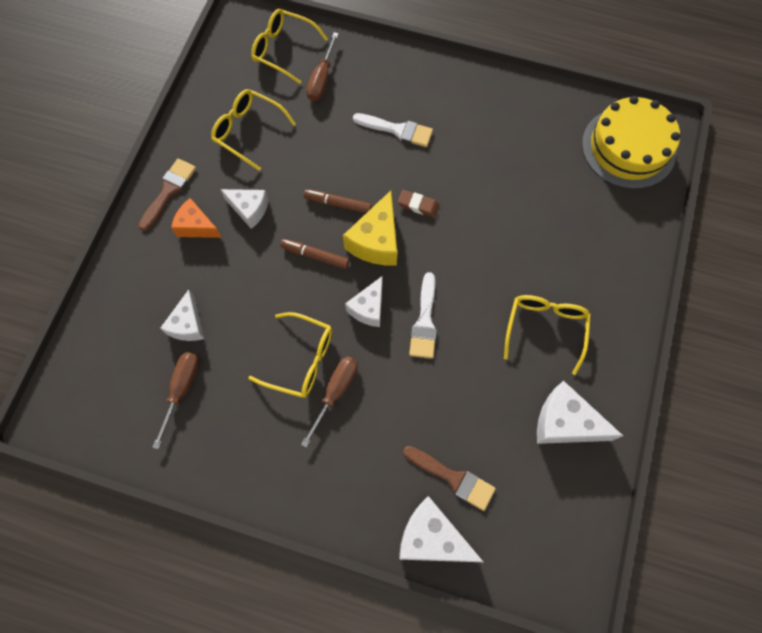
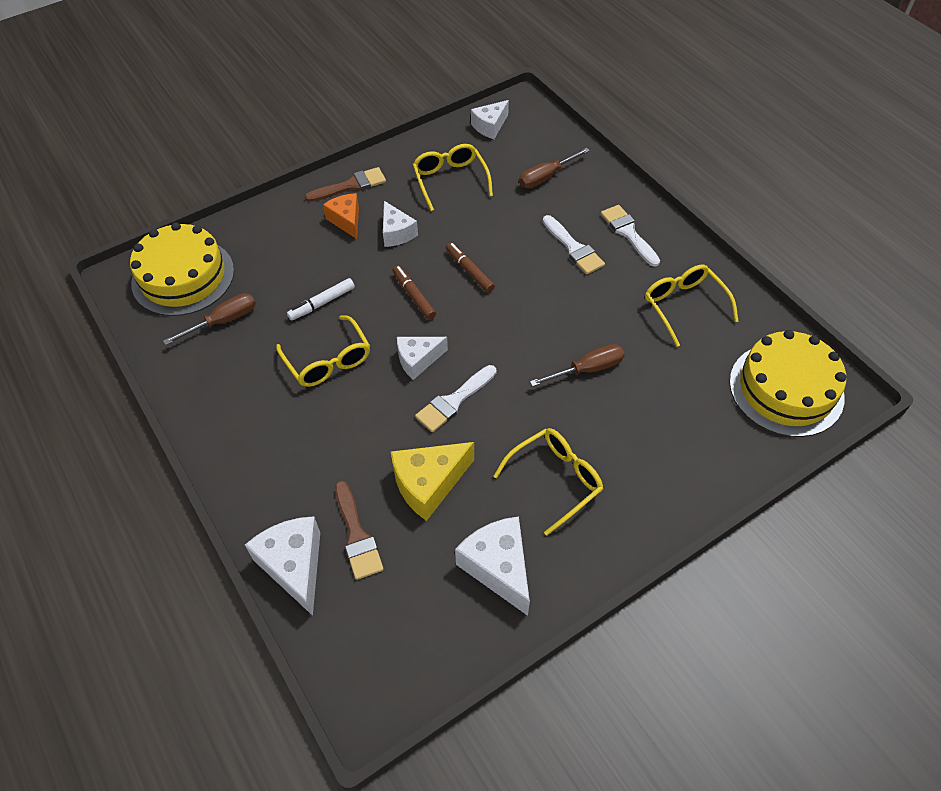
camera: 40 degrees right, 15 degrees down
(104, 376) = (183, 276): none -> yellow cake
(188, 324) = (273, 281): white cheese -> white cheese (490, 126)
(248, 314) = (322, 303): none -> white marker
(283, 50) = (535, 141): yellow glasses -> yellow glasses (683, 305)
(335, 392) = (330, 402): brown screwdriver -> brown screwdriver (587, 369)
(376, 241) = (474, 316): yellow cheese -> yellow cheese (429, 484)
(418, 205) = (536, 313): brown eraser -> none
(425, 90) = (628, 233): none -> white brush

